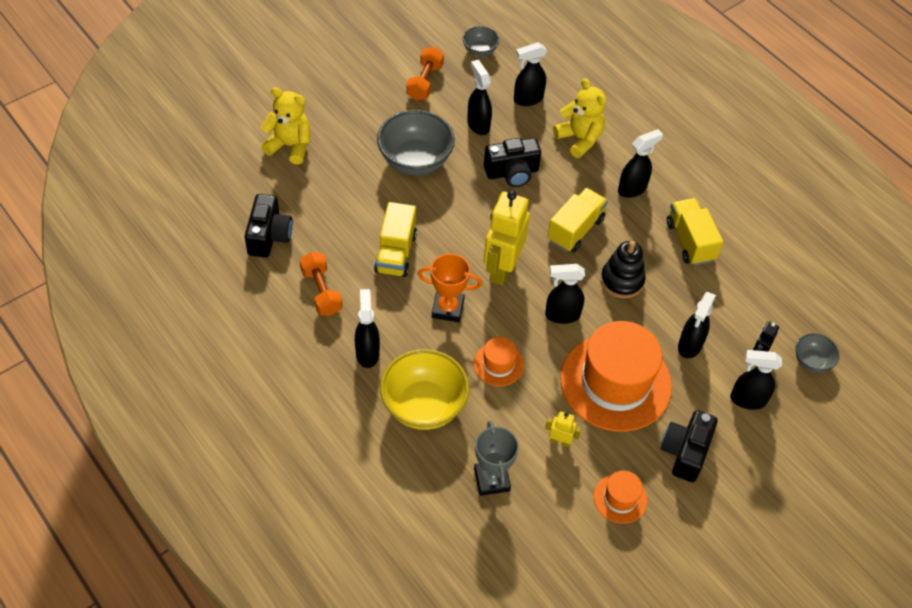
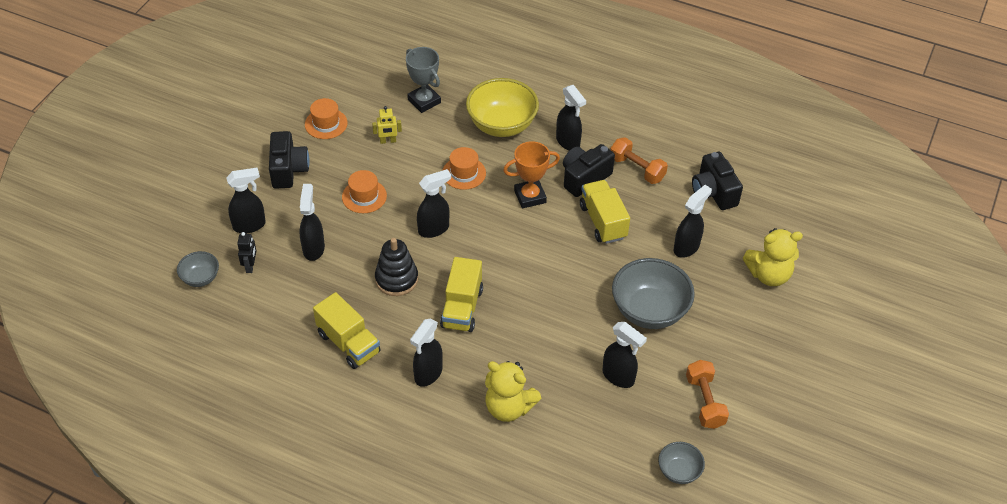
camera: 155 degrees right, 5 degrees down
(502, 268) = (506, 246): yellow robot -> none
(512, 172) = (553, 339): black camera -> black camera (584, 178)
(527, 99) = (589, 431): black spray bottle -> black spray bottle (686, 247)
(615, 382) = (364, 196): orange hat -> orange hat, size x0.46

